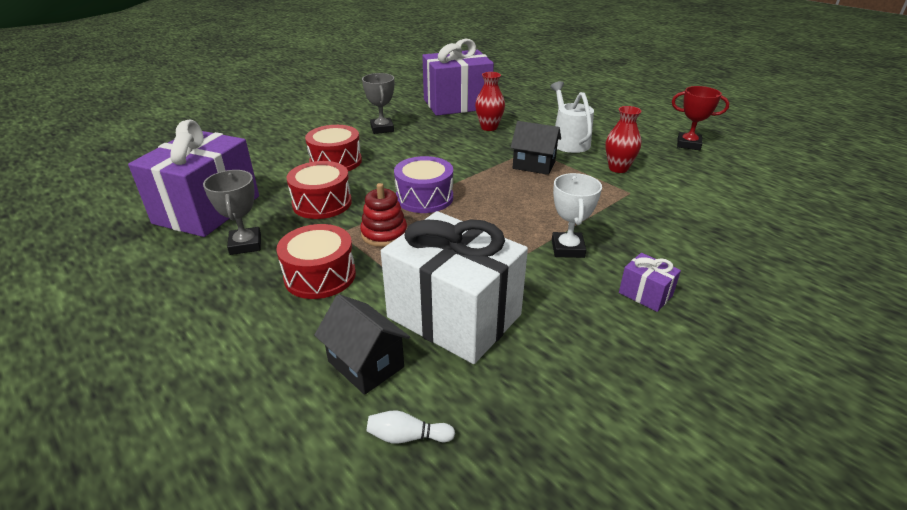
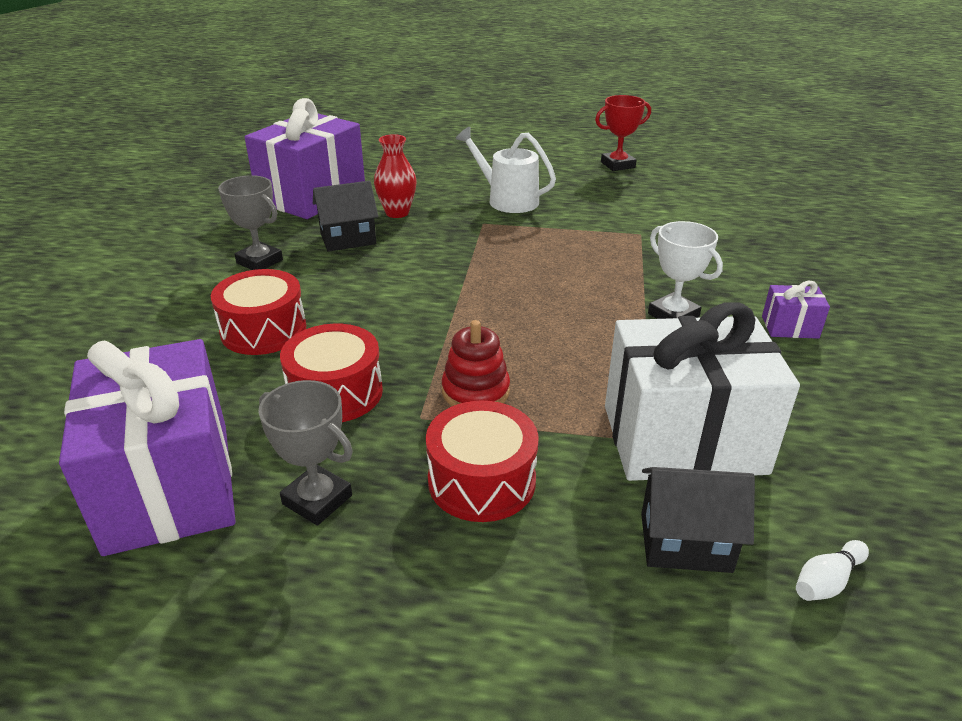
camera: 40 degrees left, 0 degrees up
(424, 198) = (454, 327): purple drum -> none
(534, 165) = (512, 239): black house -> black house (348, 239)
(618, 168) = (595, 212): red vase -> none

